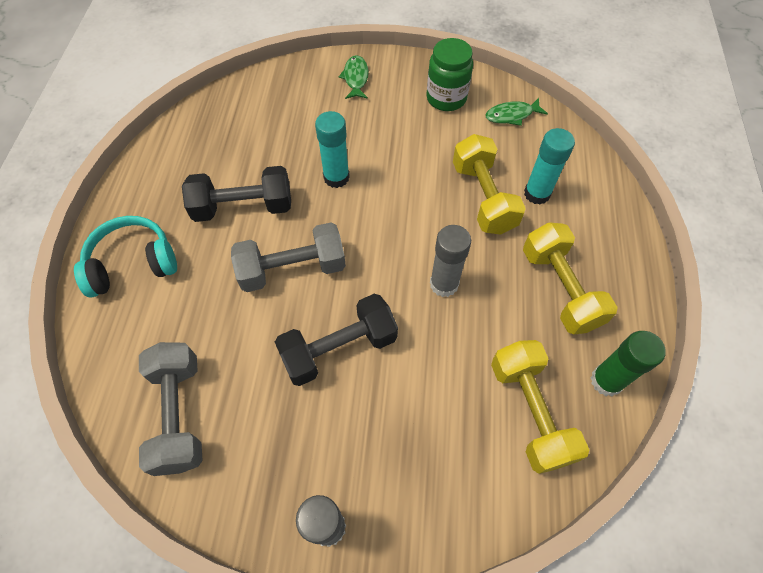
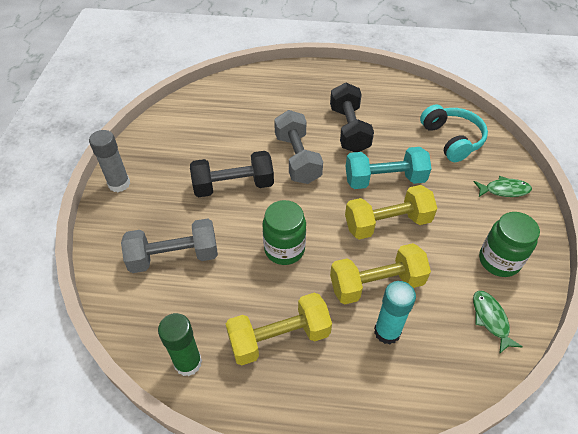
camera: 90 degrees right, 10 degrees down
(132, 264) = (300, 84): turquoise headphones -> turquoise headphones (452, 139)
(179, 414) = (198, 115): grey dumbbell -> grey dumbbell (174, 256)
(336, 177) = (384, 180): turquoise glue stick -> turquoise dumbbell
(339, 348) = (233, 186): black dumbbell -> black dumbbell turned 75 degrees counterclockwise
(444, 284) = (284, 249): grey glue stick -> green jar
(530, 412) = (171, 300): yellow dumbbell -> yellow dumbbell (387, 223)

